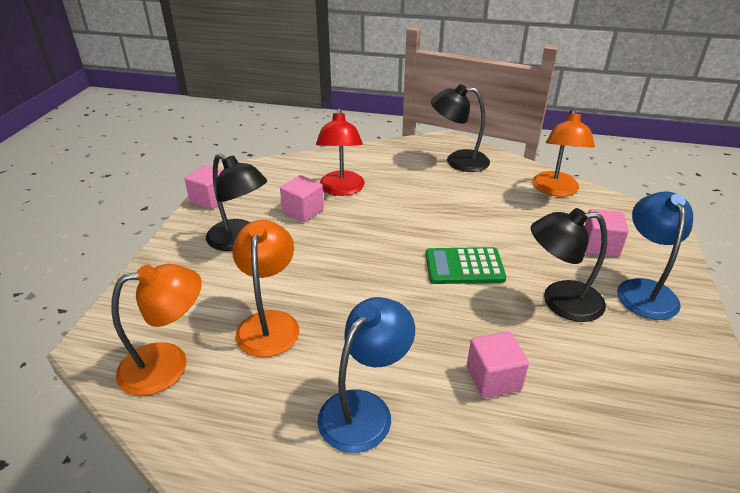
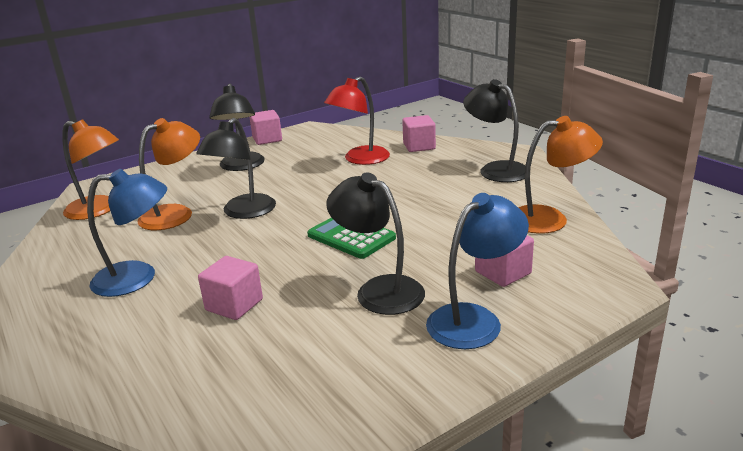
camera: 45 degrees right, 10 degrees down
(303, 211) = (309, 163): pink cube -> pink cube (419, 146)
(335, 288) = (243, 212): none -> black lamp
(555, 190) = (549, 219): orange lamp -> orange lamp turned 150 degrees counterclockwise

